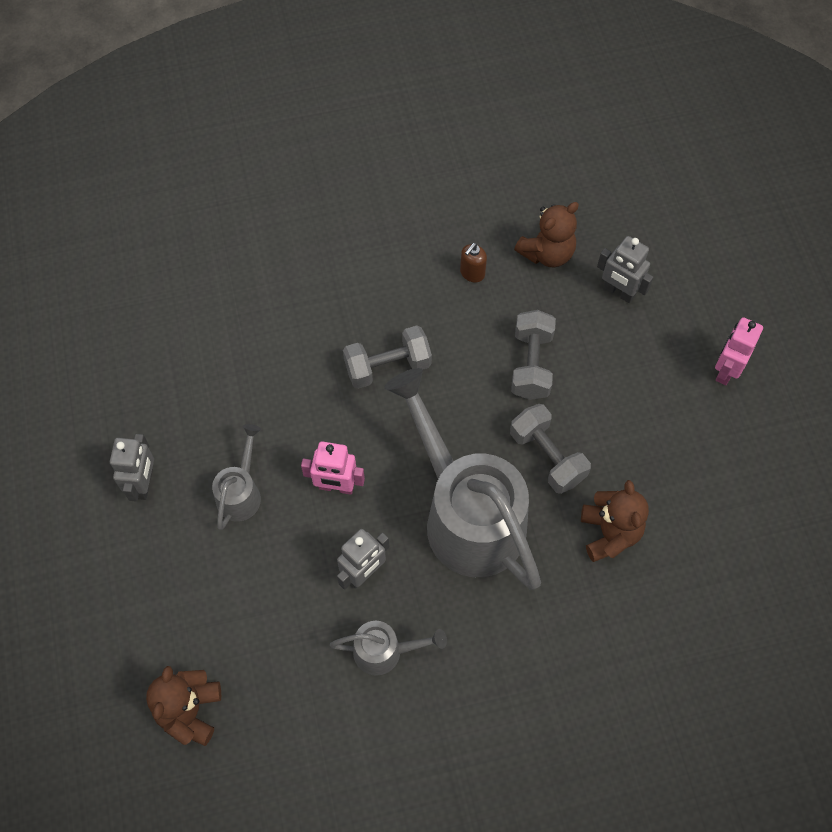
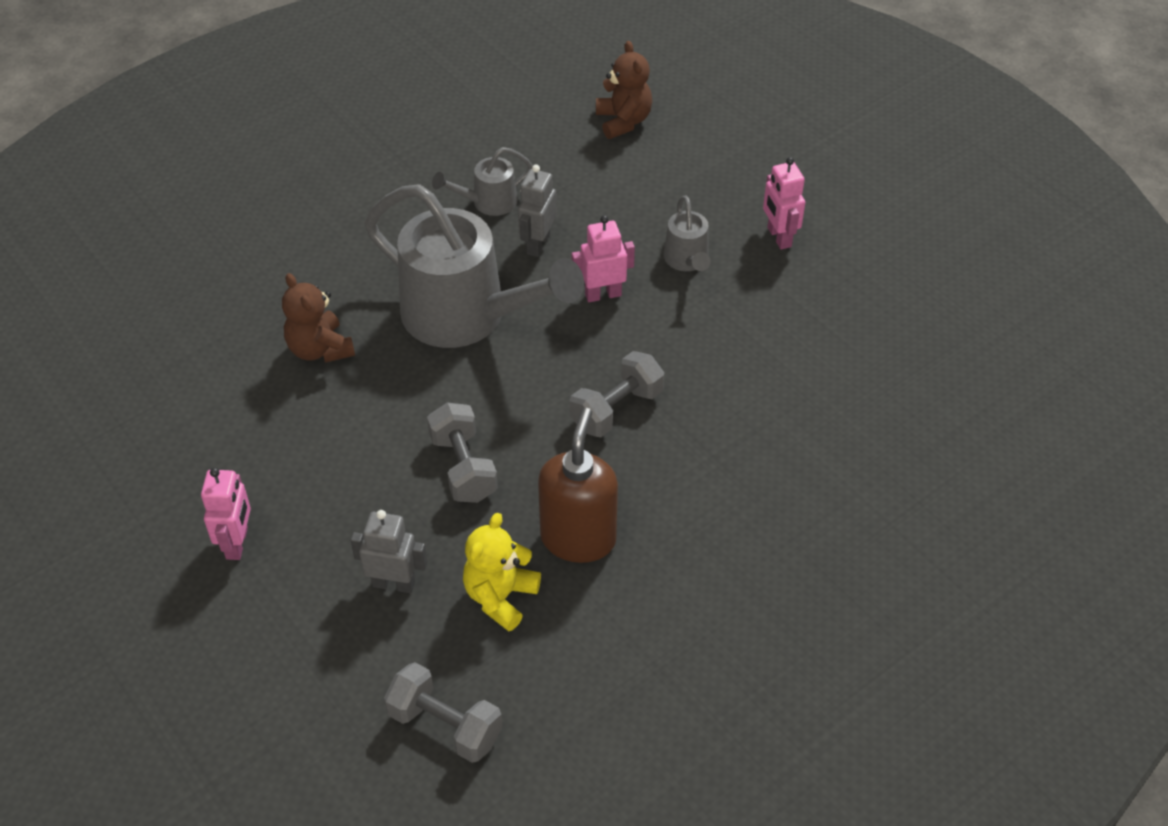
camera: 155 degrees right, 15 degrees down
(144, 484) = (779, 237): grey robot -> pink robot
(472, 273) = (578, 538): brown soap dispenser -> brown soap dispenser, size x2.24
(547, 253) = (500, 597): brown teddy bear -> yellow teddy bear
(547, 456) = (408, 389): grey dumbbell -> grey dumbbell (445, 725)

